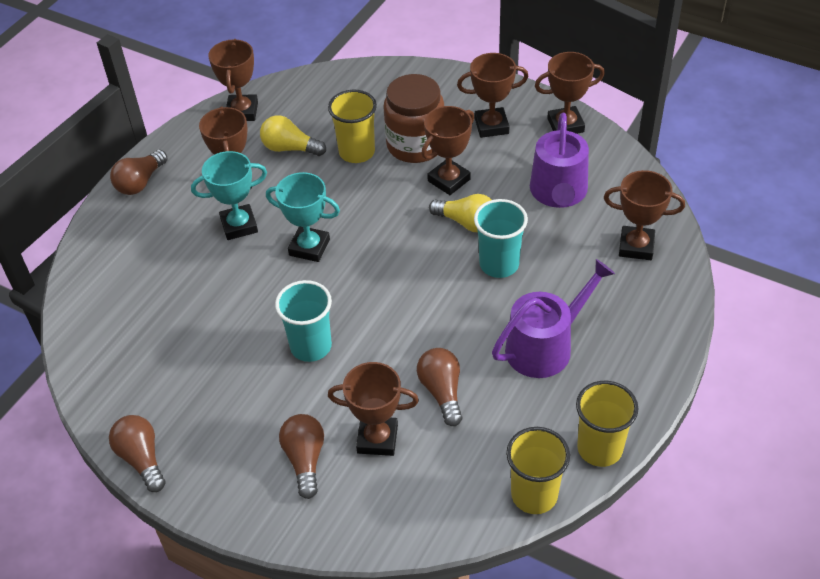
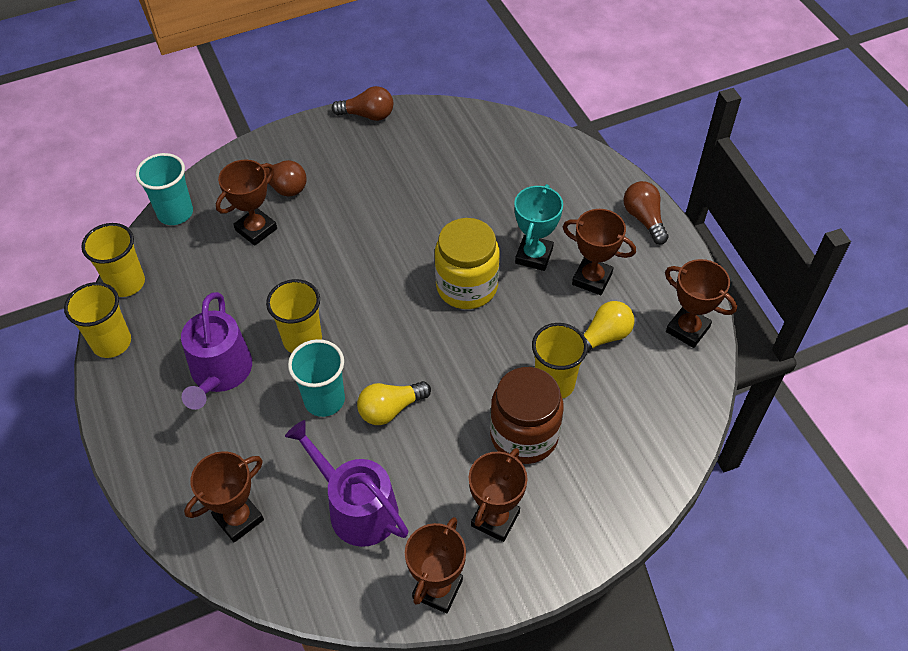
camera: 125 degrees right, 5 degrees up
(309, 247) = (467, 286): turquoise trophy -> yellow jar
(311, 346) = (368, 236): turquoise cup -> turquoise cup (175, 213)
(442, 392) = (252, 285): brown light bulb -> none
(448, 180) = (454, 431): brown trophy -> none
(461, 315) = (302, 340): none -> yellow cup

